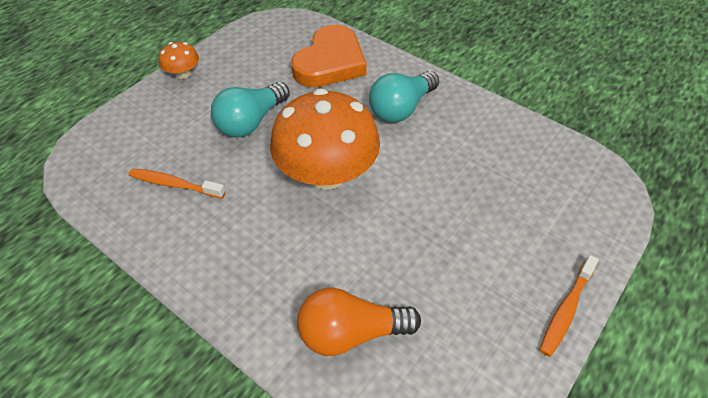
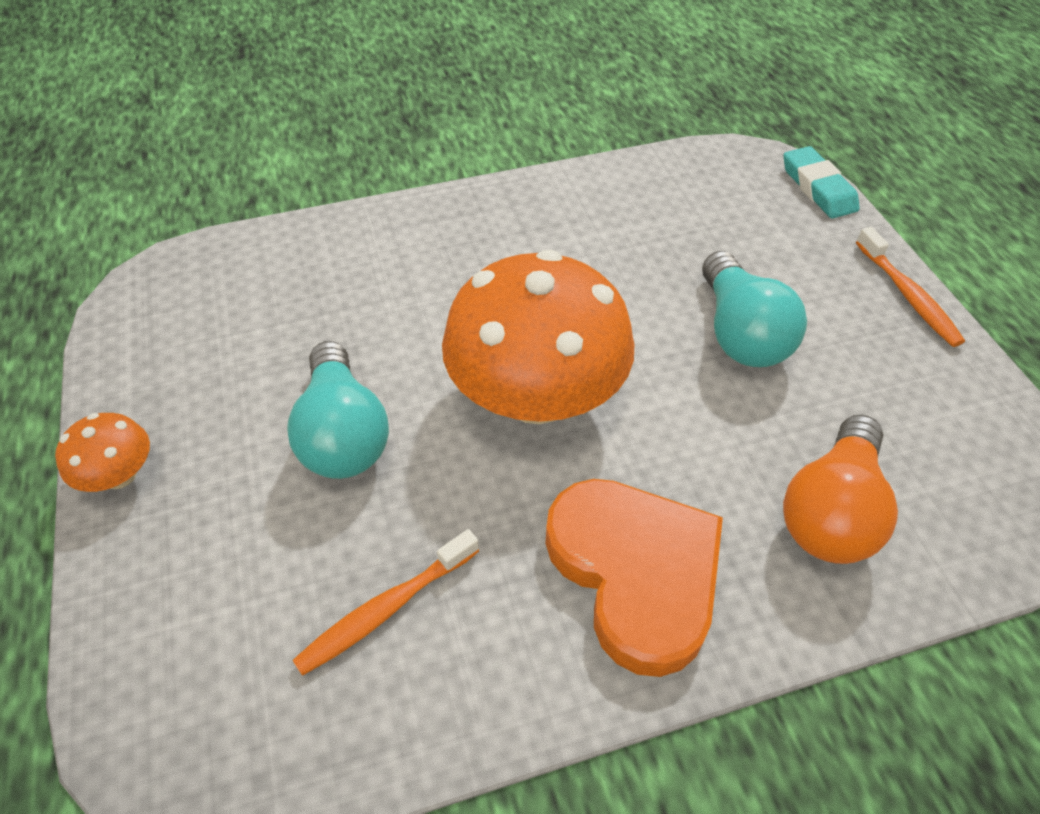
camera: 55 degrees left, 0 degrees up
(330, 62) = (316, 277): orange heart -> orange heart (635, 573)
(401, 108) = (487, 255): turquoise light bulb -> turquoise light bulb (740, 333)
(619, 221) = (818, 188): none -> turquoise eraser

